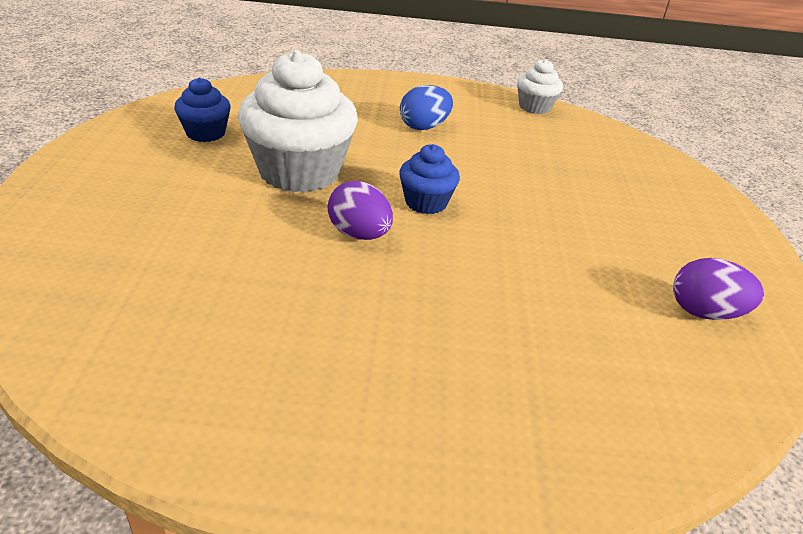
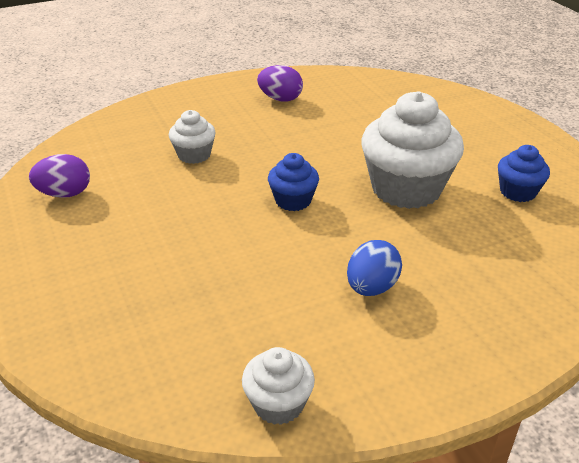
camera: 155 degrees right, 0 degrees up
(359, 234) = (313, 162): purple egg -> purple egg (280, 99)
(508, 306) = (194, 155): none -> white cupcake

